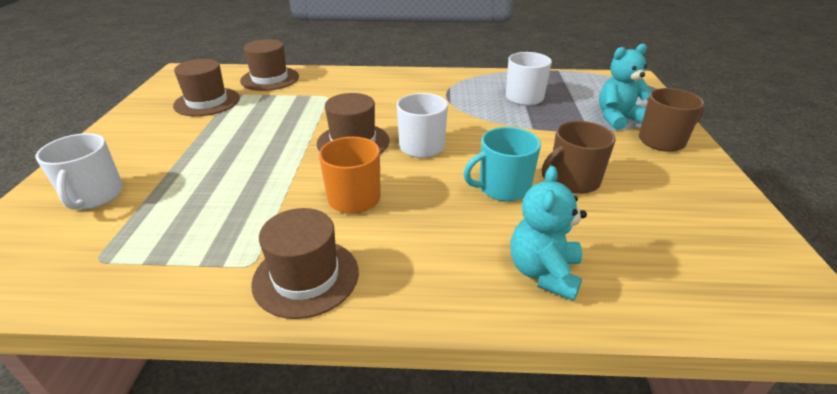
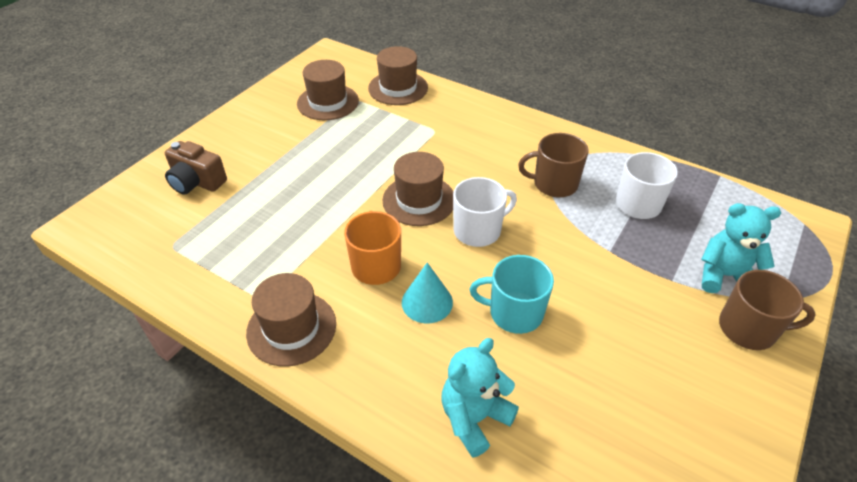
camera: 30 degrees right, 10 degrees up
(94, 196) = (196, 182): white mug -> brown camera
(424, 207) = (427, 302): none -> turquoise cone
(572, 181) = (592, 335): brown mug -> brown mug (554, 184)

